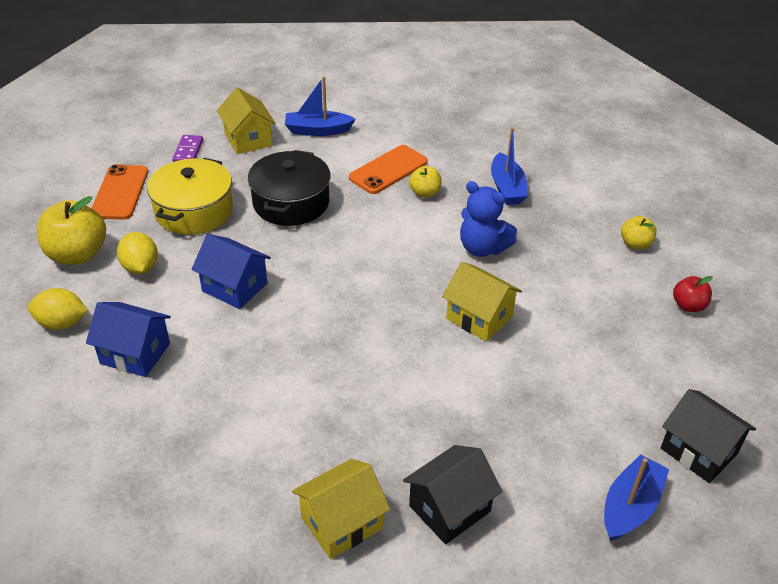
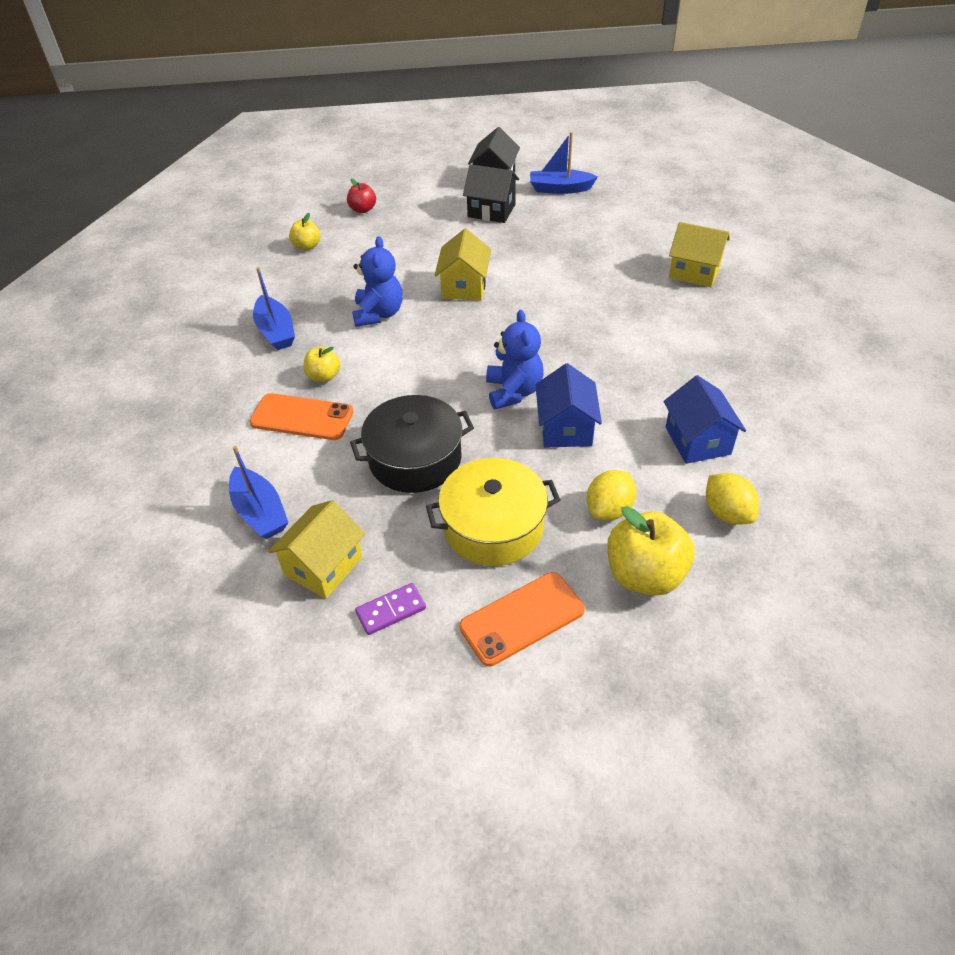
camera: 120 degrees left, 5 degrees up
(304, 279) = (513, 391): none -> blue teddy bear
(449, 508) = (635, 240): black house -> black house (491, 210)
(507, 188) = (276, 331): blue boat -> blue boat turned 105 degrees clockwise

